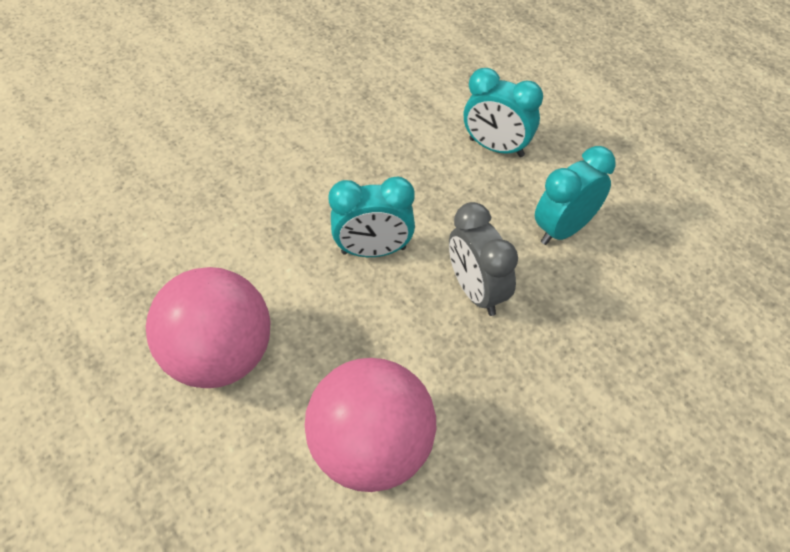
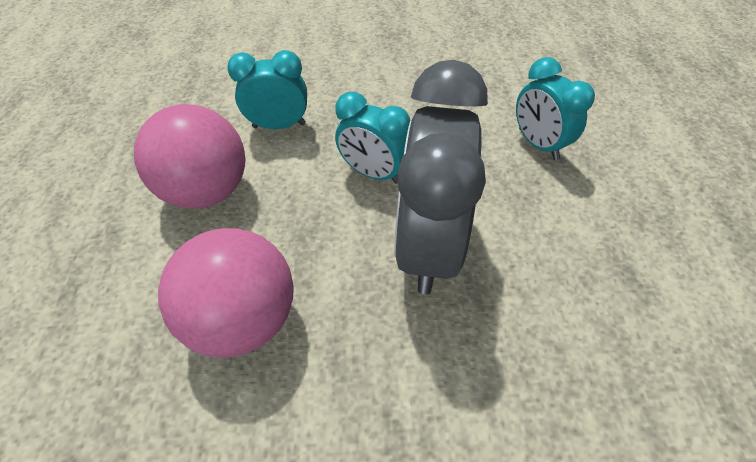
camera: 35 degrees right, 0 degrees up
(476, 291) = (428, 245): grey clock -> grey clock, size x1.78
(564, 229) = (548, 235): turquoise clock -> turquoise clock (279, 125)

